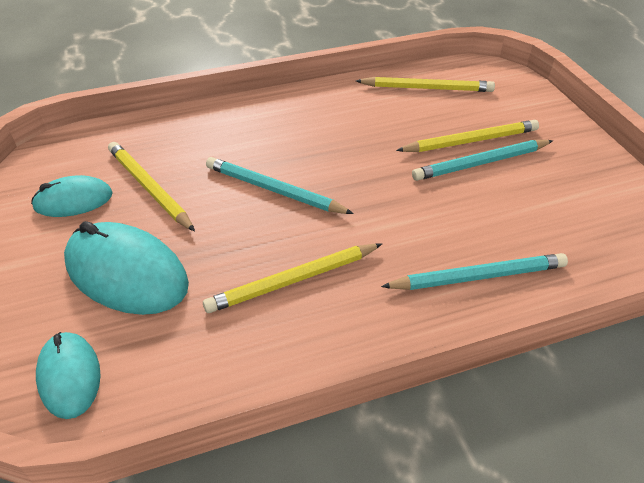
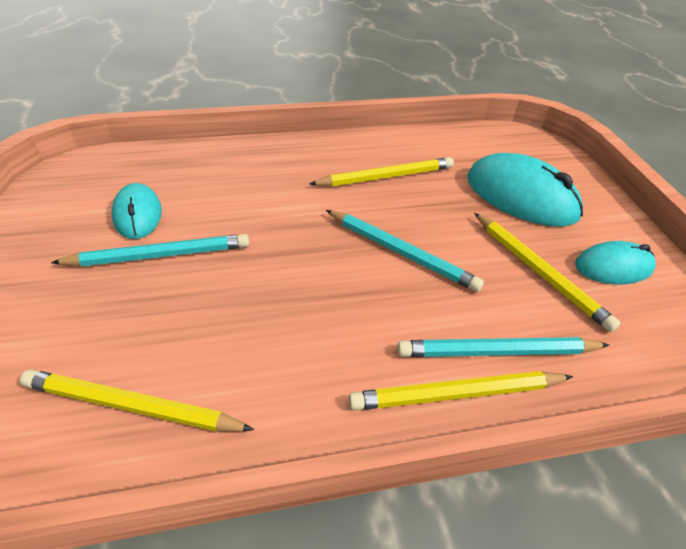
camera: 175 degrees left, 0 degrees up
(69, 376) = (527, 147): turquoise mouse -> turquoise mouse (138, 214)
(470, 141) = (146, 287): yellow pencil -> yellow pencil (456, 394)
(478, 276) = (241, 162): turquoise pencil -> turquoise pencil (497, 352)

